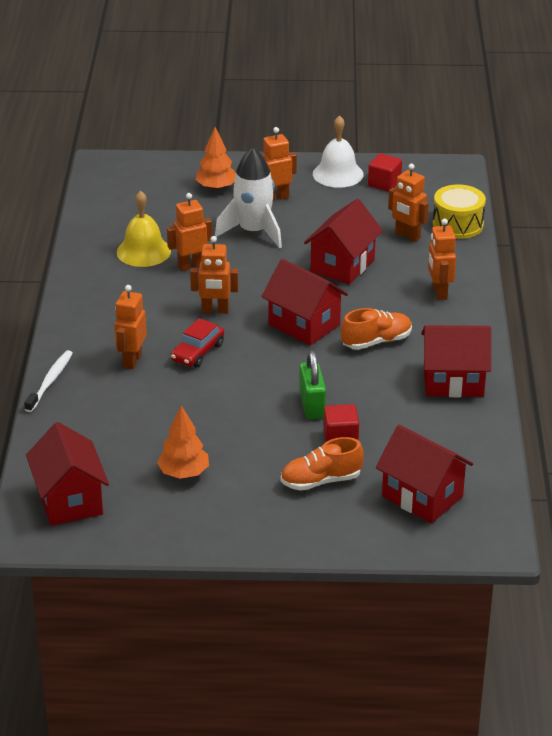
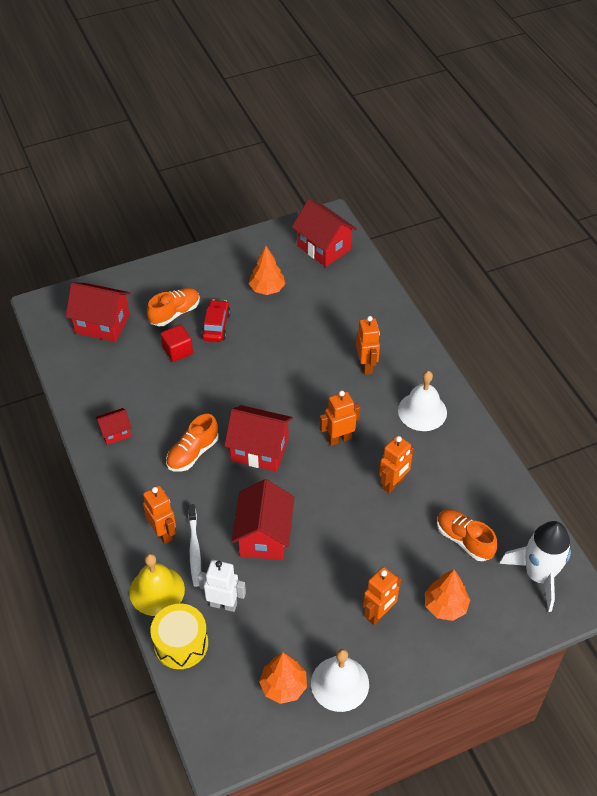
camera: 155 degrees right, 15 degrees up
(50, 381) = (408, 327): white toothbrush -> white toothbrush (194, 549)
(110, 307) = (422, 411): none -> white bell
(143, 251) = (445, 486): yellow bell -> yellow bell (157, 590)
(162, 216) = (464, 540): none -> orange shoe
(197, 352) = (324, 391): red car -> red car (216, 326)
(253, 231) = (369, 552): white rocket -> white rocket (538, 575)
(312, 405) = (212, 372): green padlock -> none
(384, 184) = (283, 686): red cube -> orange tree
(407, 236) = (223, 604): orange robot -> white robot
(453, 381) = (115, 432): red house -> red house, size x0.54

